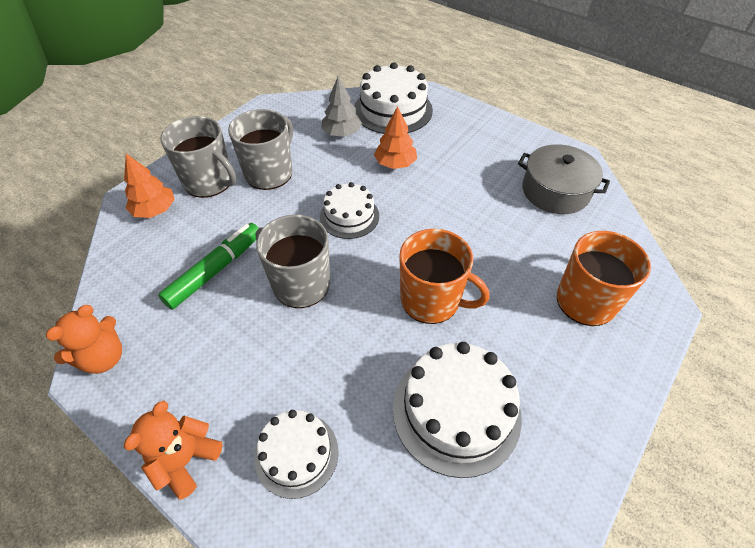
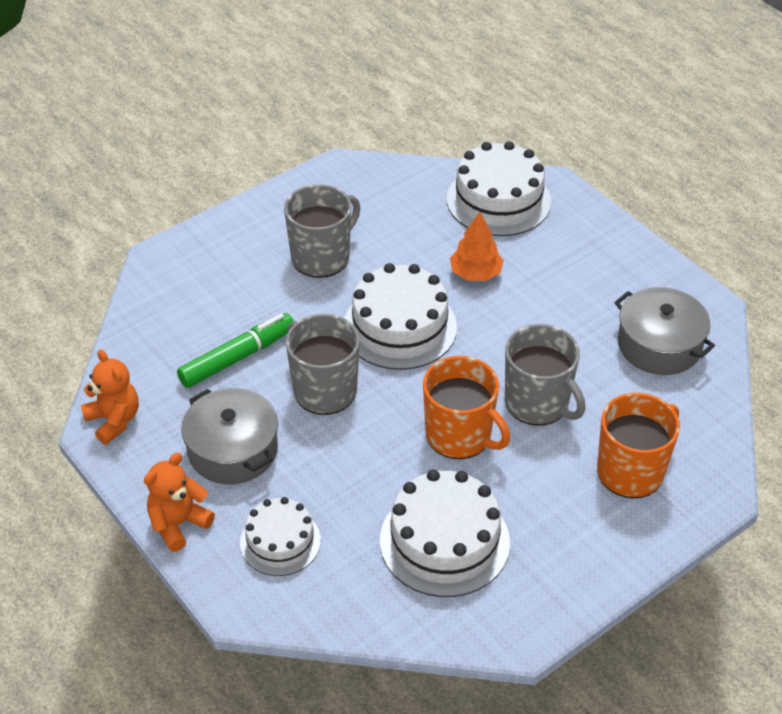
camera: 15 degrees right, 5 degrees down
(103, 358) = (114, 420): orange teddy bear -> orange teddy bear turned 90 degrees counterclockwise
(155, 210) = (183, 278): orange tree -> none
(209, 182) = (250, 255): grey mug -> grey mug (538, 403)
(228, 362) = (233, 450): none -> grey pot
(342, 133) = (423, 221): grey tree -> none
(349, 216) = (399, 327): white cake -> white cake, size x1.61

